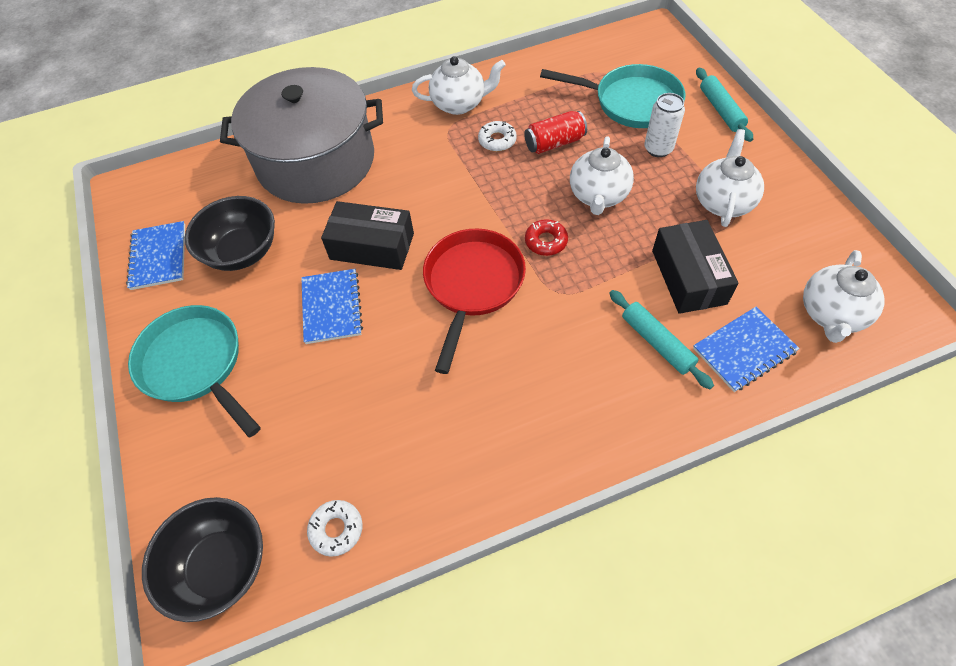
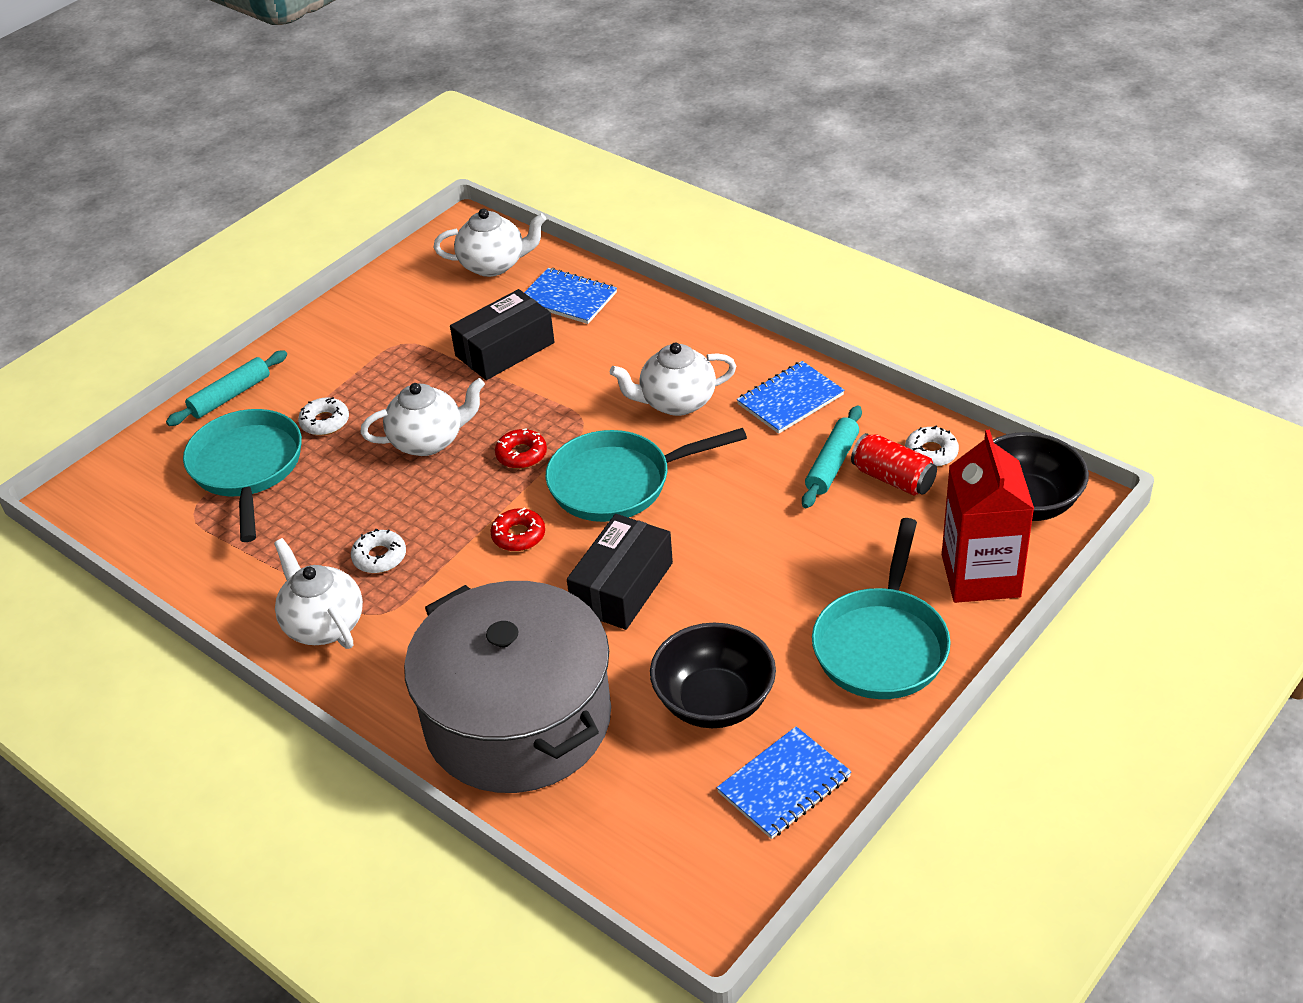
camera: 120 degrees left, 15 degrees down
(188, 471) = (980, 576): none -> red carton
(332, 307) = (727, 575): blue notebook -> blue notebook (790, 399)
(372, 246) = (622, 586): black box -> black box turned 45 degrees clockwise
(463, 211) = (518, 535): none -> red donut
(473, 285) = (618, 483): red pan -> turquoise pan
(554, 143) = (358, 505): red can -> red can (893, 478)
(657, 343) = (597, 345): turquoise rolling pin -> turquoise rolling pin (832, 464)
(658, 149) = (325, 422): white can -> white donut
(723, 201) = (386, 356): white teapot -> white teapot (676, 402)

